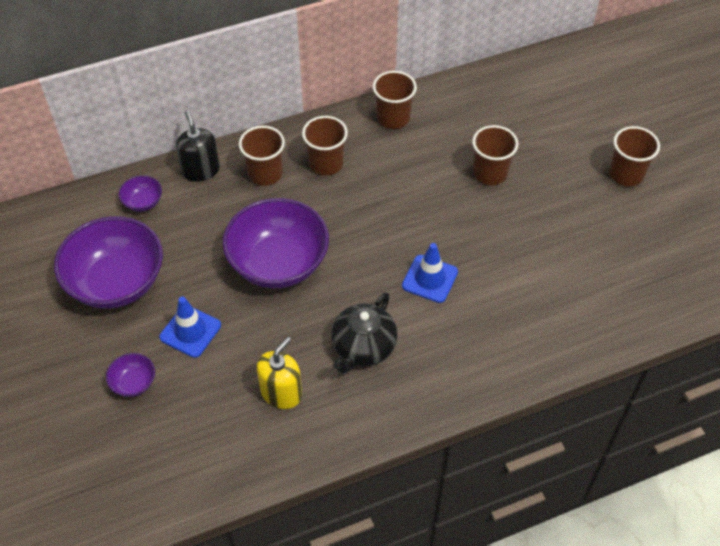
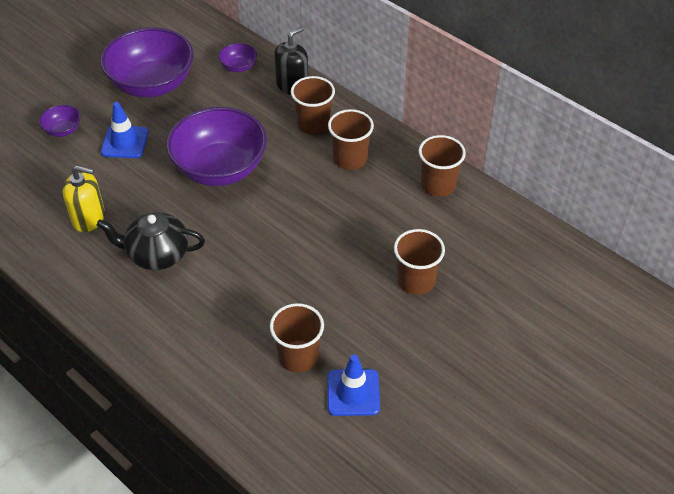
camera: 65 degrees right, 5 degrees down
(430, 279) = (257, 276): blue traffic cone -> blue traffic cone (353, 392)
(626, 174) = (492, 400): brown cup -> brown cup (298, 356)

